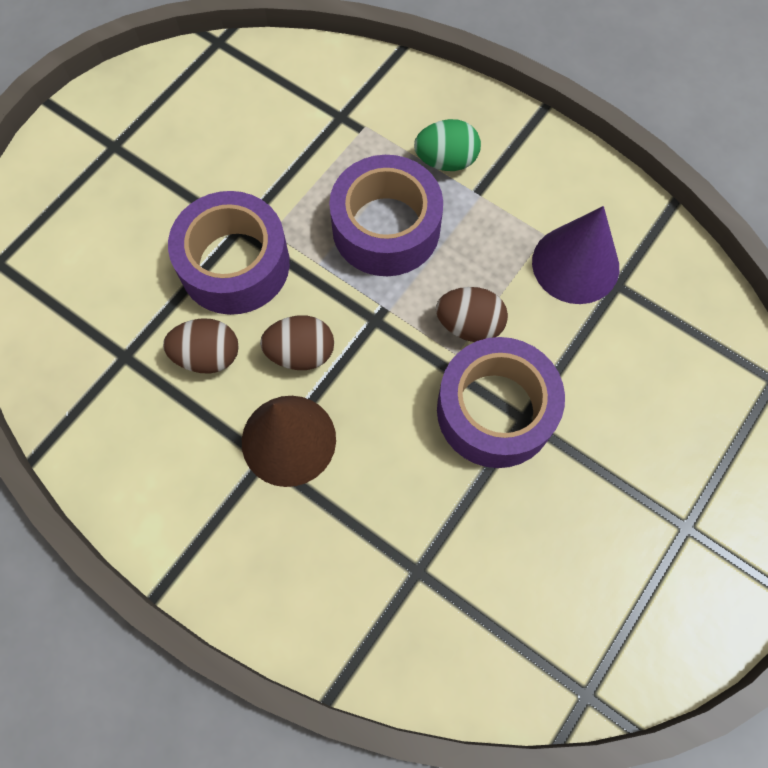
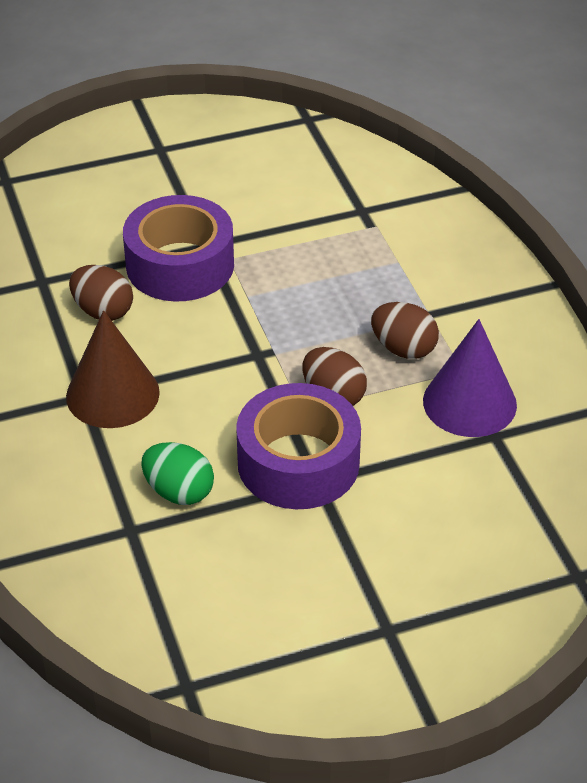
camera: 35 degrees right, 25 degrees down
(301, 353) = (176, 345): brown egg -> brown egg (403, 349)
(386, 228) = (326, 300): purple tape -> none
(446, 160) = (424, 280): green egg -> green egg (179, 492)

